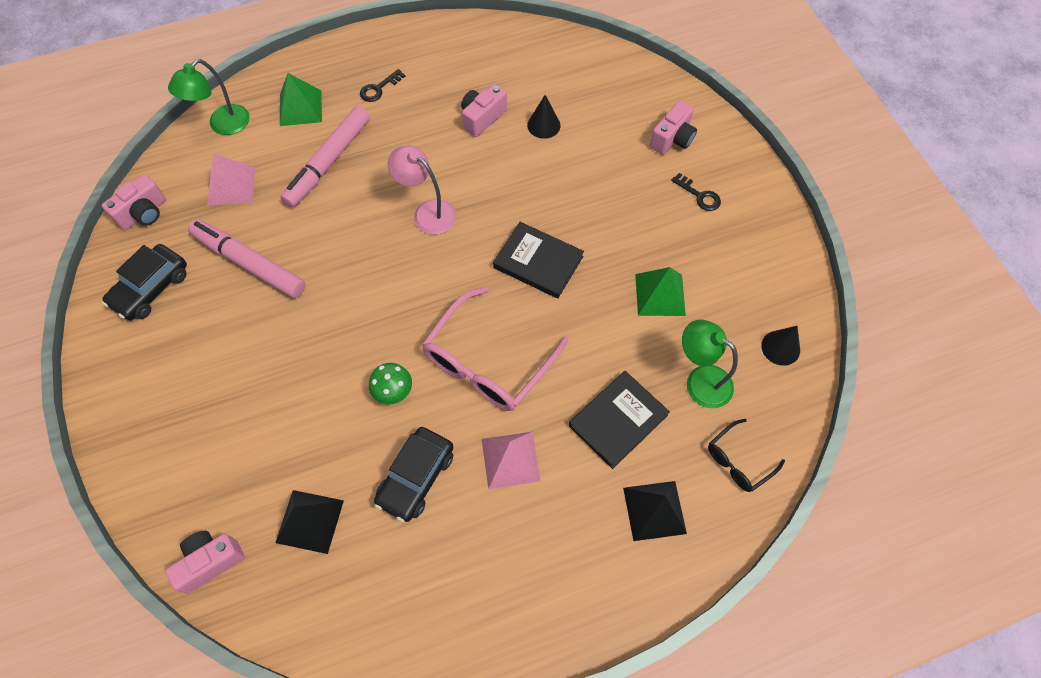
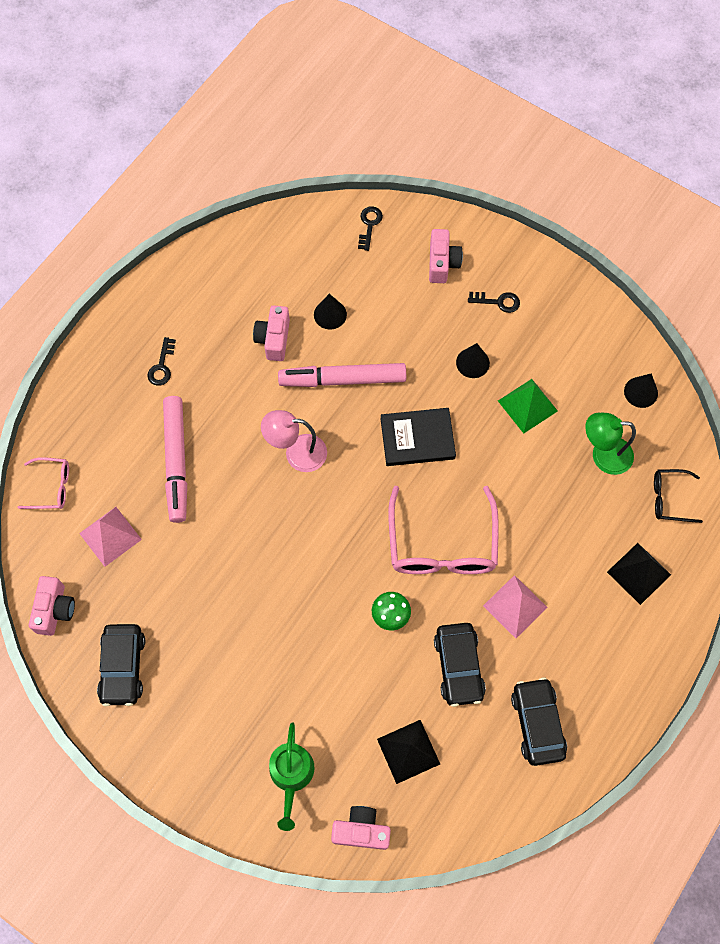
camera: 35 degrees left, 5 degrees up
(197, 468) = (291, 775): none -> green watering can
(210, 562) = (361, 830): pink camera -> pink camera turned 75 degrees clockwise
(223, 125) = (52, 487): green lamp -> pink glasses
(249, 263) = (187, 592): pink marker -> pink marker (342, 379)
(300, 108) = (107, 427): green pyramid -> none
(445, 582) = (537, 723): none -> black car
(618, 420) = (567, 525): black book -> none
(632, 78) = (369, 225): none -> black key
(637, 230) = (472, 362): none -> black cone
(738, 461) = (669, 498): black glasses -> black glasses turned 75 degrees clockwise

